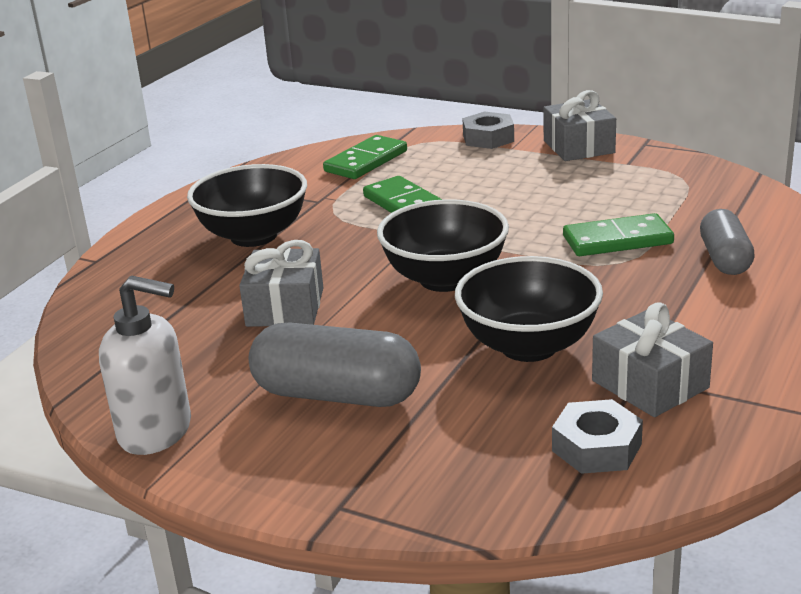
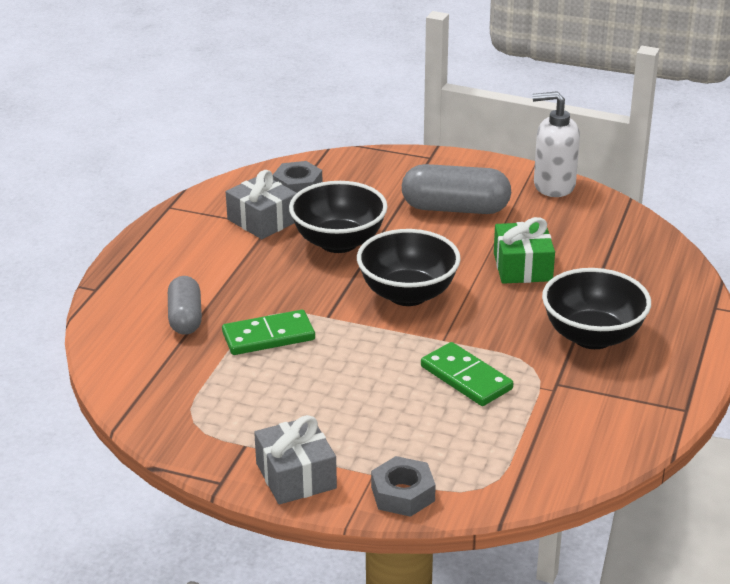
camera: 170 degrees right, 5 degrees up
(285, 307) = (522, 267): grey gift -> green gift
(366, 161) = (534, 448): green domino -> none

